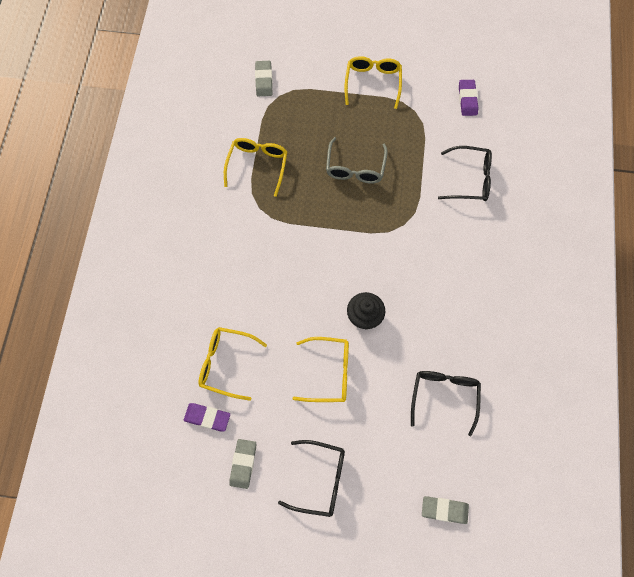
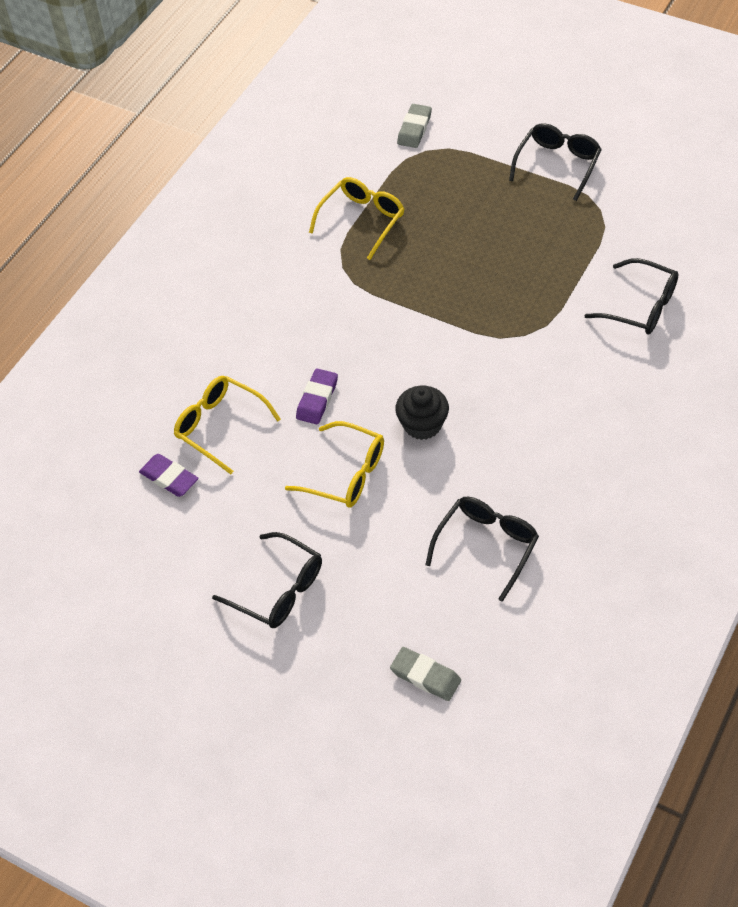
camera: 25 degrees right, 15 degrees down
(243, 464) = (189, 542): grey eraser -> none
(355, 168) = (488, 255): grey glasses -> none
(373, 82) = (558, 164): yellow glasses -> black glasses
(467, 99) = (680, 214): purple eraser -> purple eraser (317, 399)

